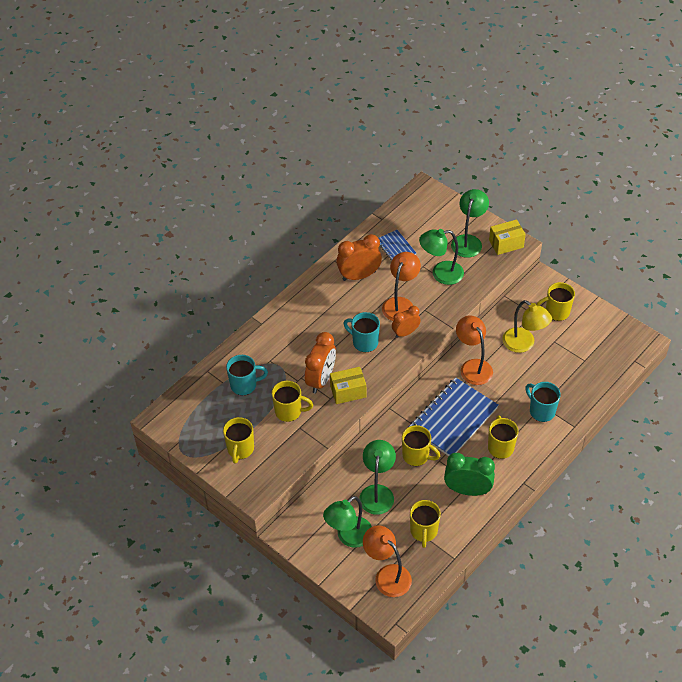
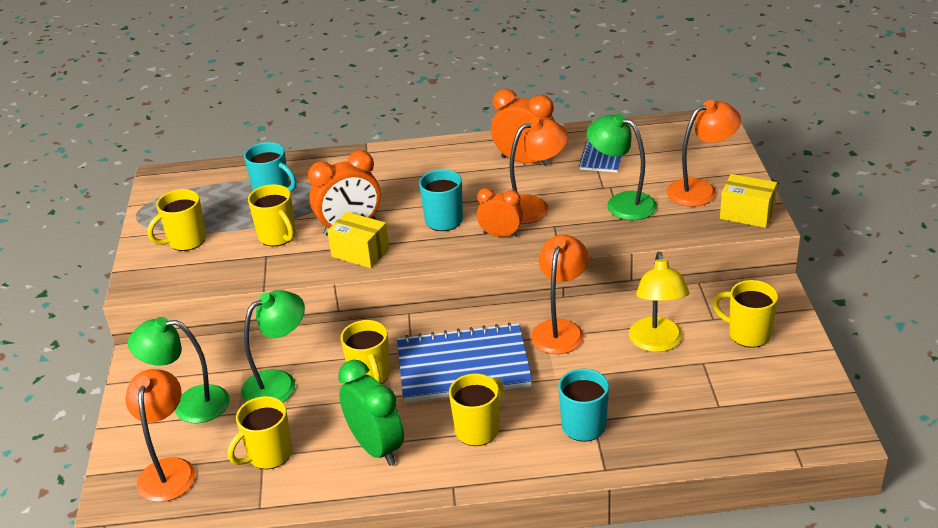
camera: 45 degrees right, 15 degrees down
(468, 241) = (700, 190): green lamp -> orange lamp

